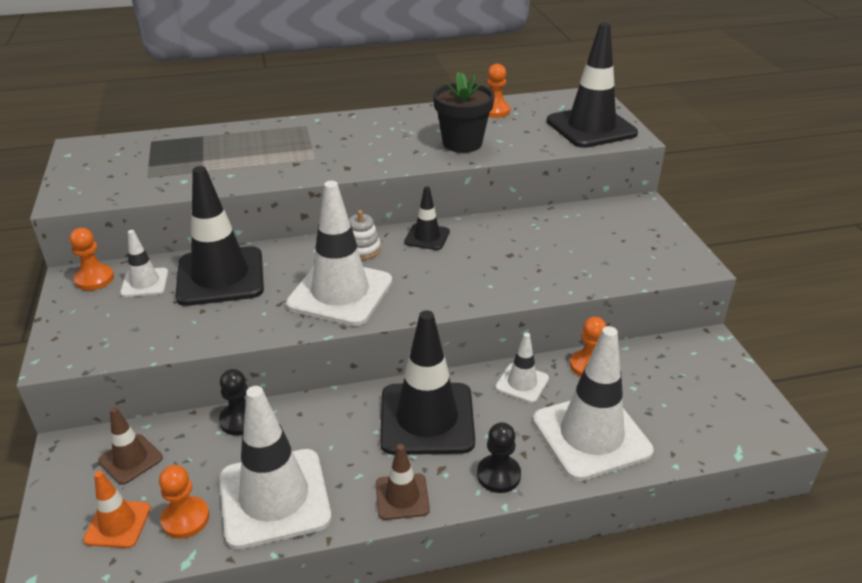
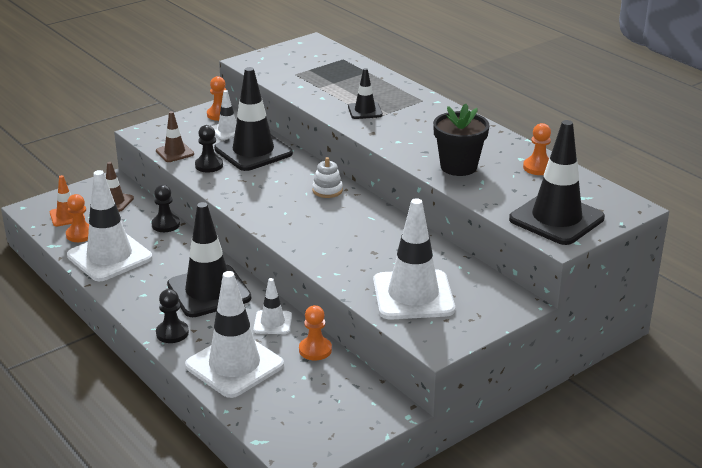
camera: 65 degrees right, 5 degrees down
(218, 319) = (209, 165): none -> black pawn
(340, 293) = (267, 197): white traffic cone -> white traffic cone (413, 295)
(402, 497) = (133, 300): brown traffic cone -> brown traffic cone (175, 152)
(427, 237) = (367, 211): black traffic cone -> black traffic cone (365, 111)

